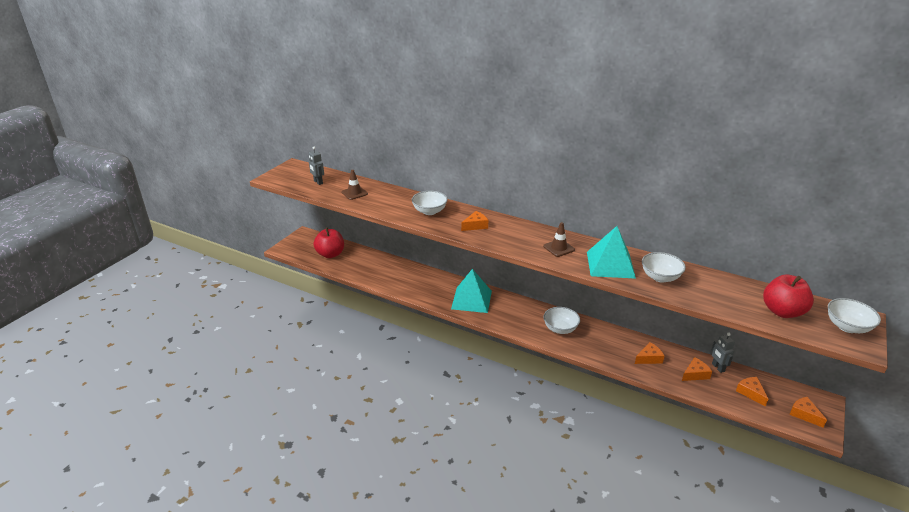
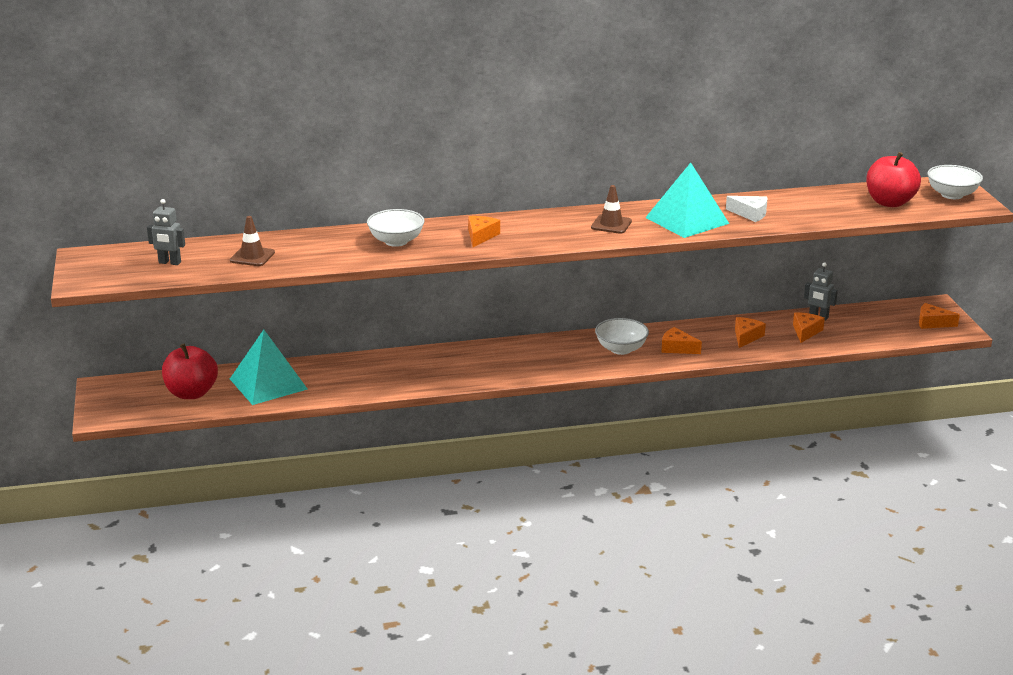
camera: 40 degrees left, 5 degrees down
(471, 300) = (475, 364): turquoise pyramid -> turquoise pyramid (268, 384)
(660, 277) = (750, 214): white bowl -> white cheese
(750, 393) = (871, 325): orange cheese -> orange cheese (677, 348)

